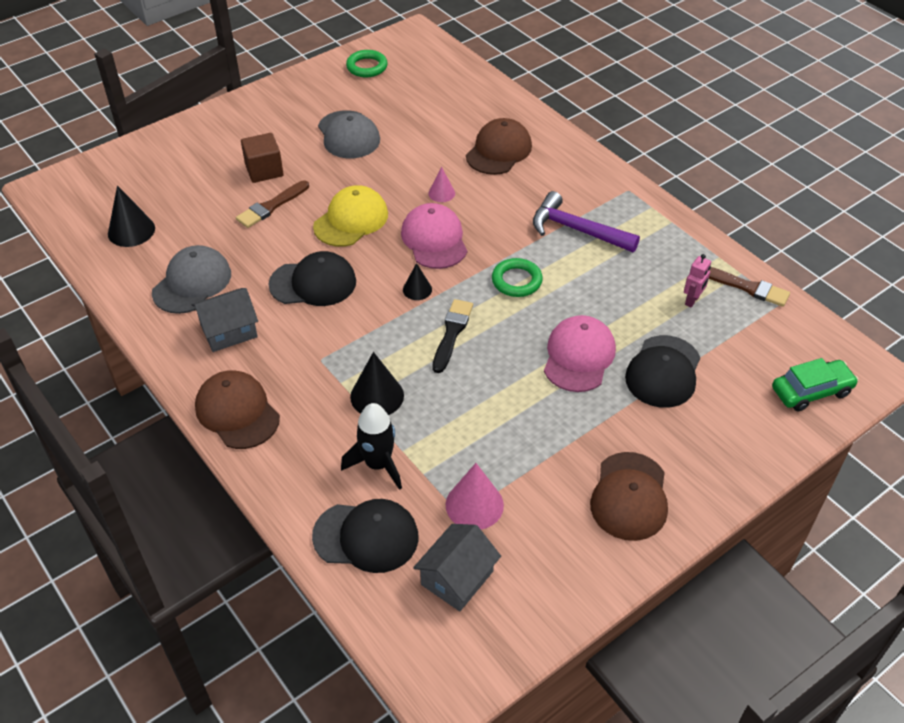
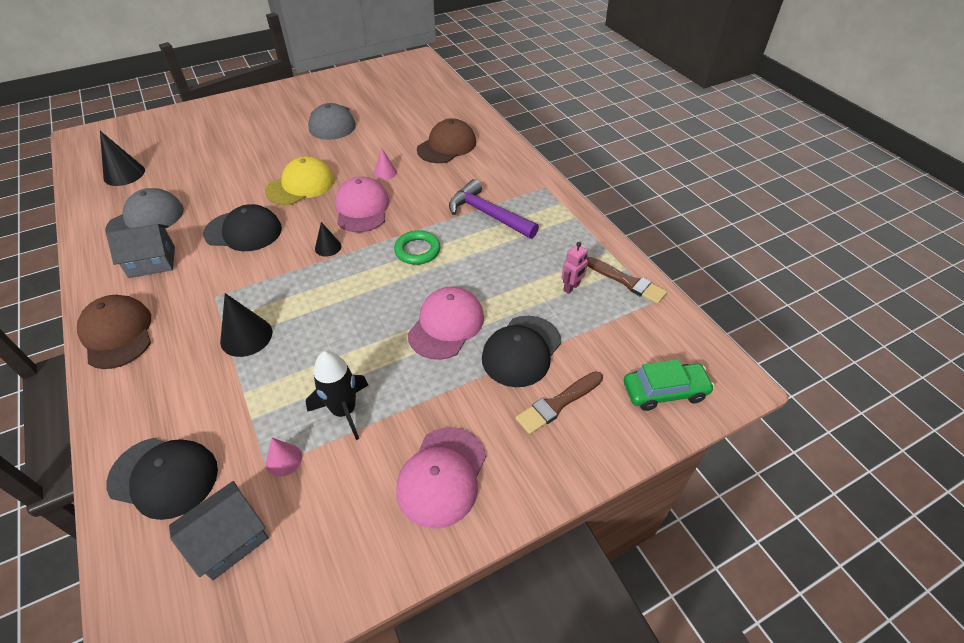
camera: 10 degrees right, 0 degrees up
(264, 170) = (252, 141): brown cube -> none
(271, 206) = (243, 168): brown brush -> brown brush (557, 404)
(367, 67) = (370, 77): green ring -> none
(378, 464) = (213, 403): black rocket -> black rocket (344, 410)
(452, 333) = (340, 288): black brush -> none
(474, 505) = (284, 459): pink cone -> pink cone, size x0.60
(629, 496) = (442, 476): brown cap -> pink cap

